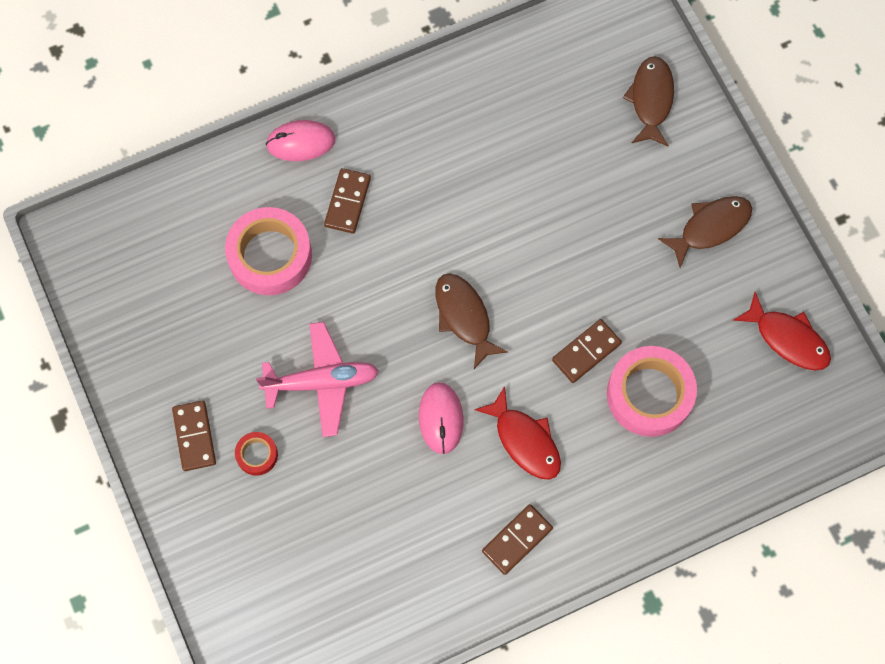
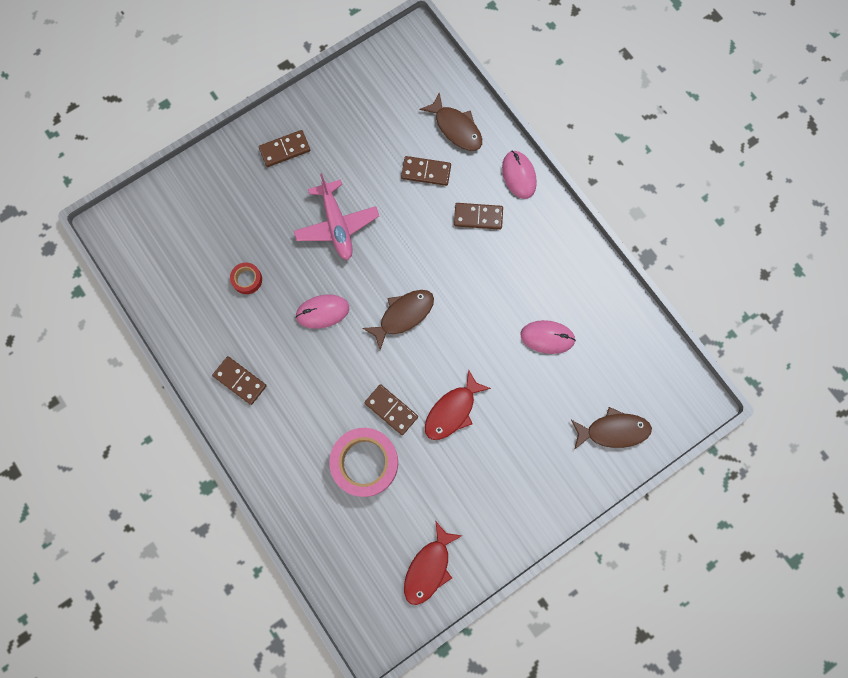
camera: 80 degrees right, 5 degrees up
(257, 455) = (277, 192): red tape -> red tape (247, 279)
(270, 255) = (426, 172): pink tape -> brown domino
(523, 150) = (547, 337): none -> pink mouse
(525, 440) = (315, 375): red fish -> red fish (452, 411)
(710, 227) = (512, 493): brown fish -> brown fish (456, 128)

